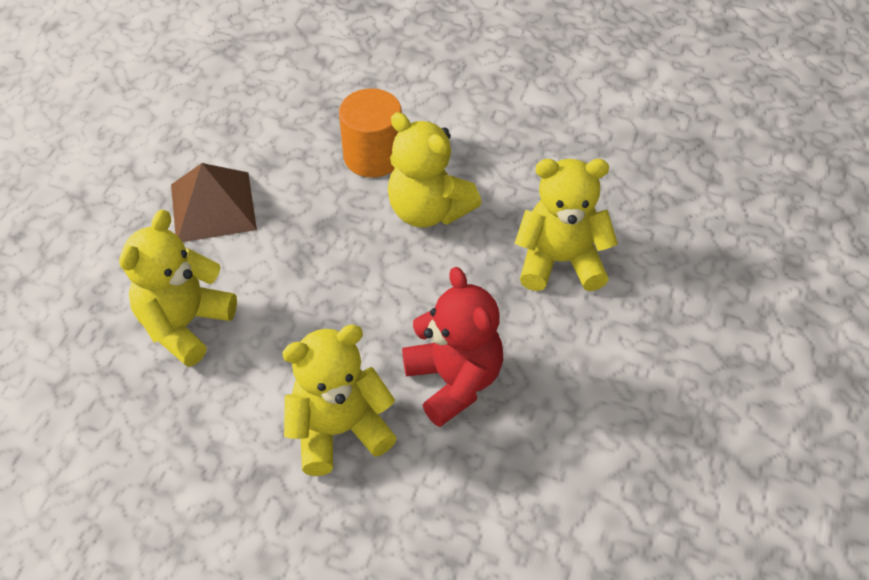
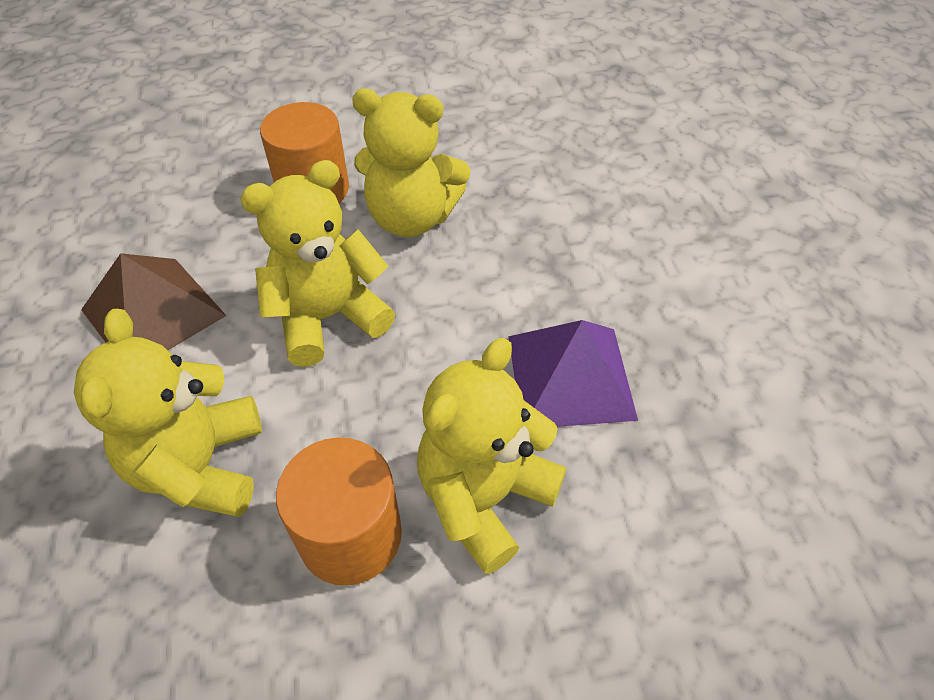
camera: 30 degrees left, 0 degrees up
(244, 411) = (350, 535): none -> orange cylinder
(454, 381) = (570, 376): red teddy bear -> purple pyramid
(560, 261) = (580, 212): yellow teddy bear -> yellow teddy bear (328, 318)

